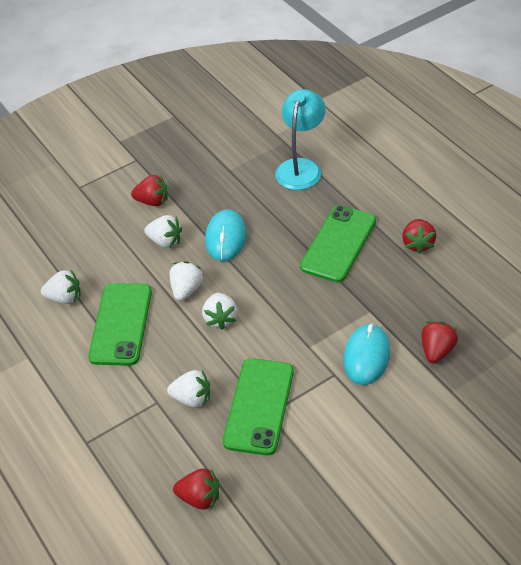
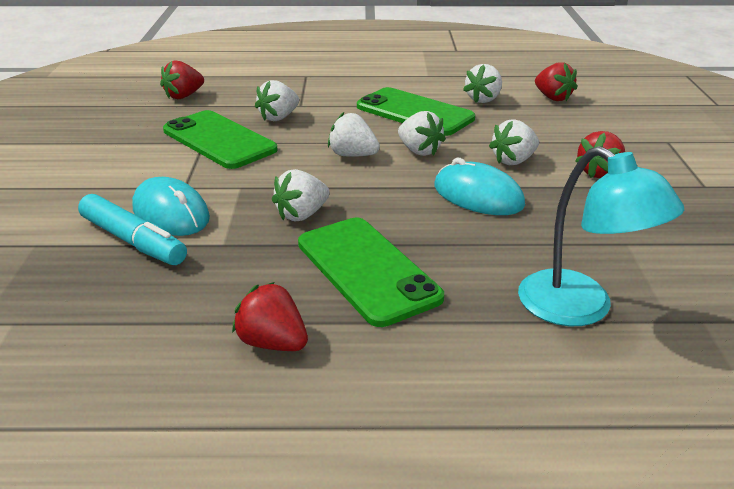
camera: 120 degrees right, 15 degrees down
(313, 297) = (302, 215): none -> white strawberry
(405, 350) = (133, 241): none -> turquoise marker
(437, 350) = (93, 261): red strawberry -> red strawberry (552, 98)

